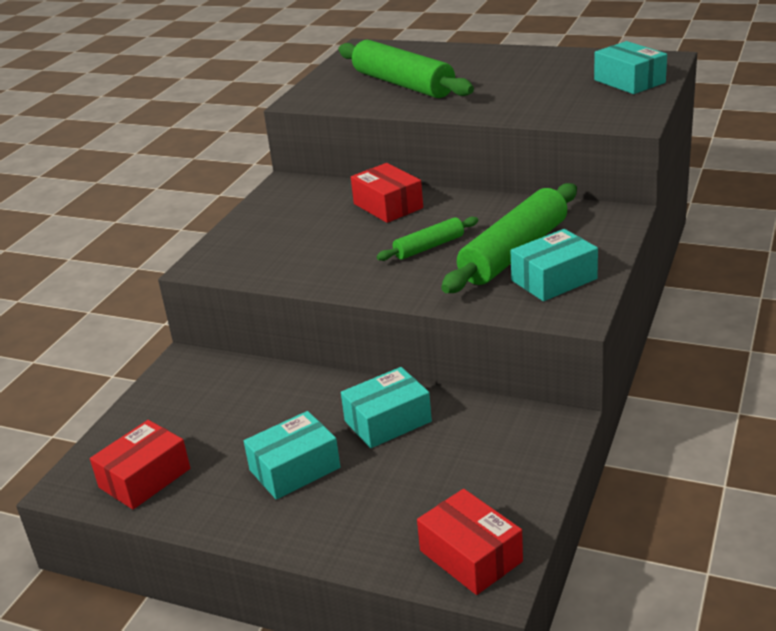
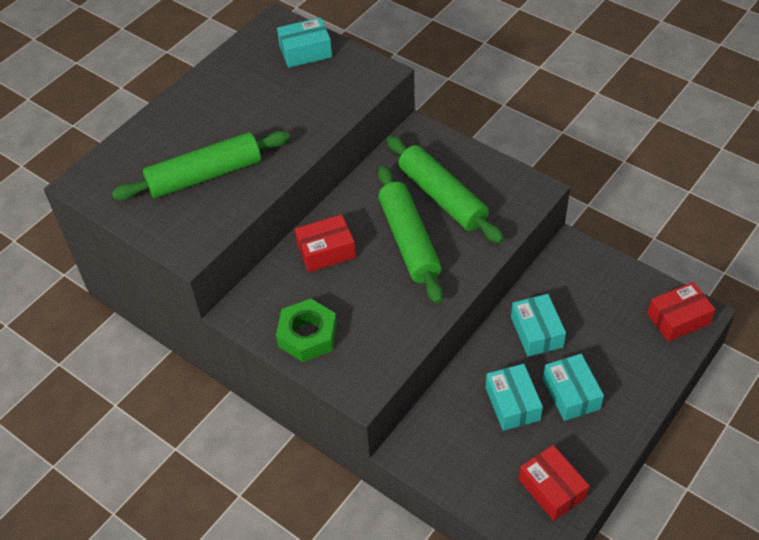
camera: 75 degrees left, 20 degrees up
(268, 222) = (307, 335): none -> green nut
(429, 247) = (409, 241): green rolling pin -> green rolling pin, size x1.93
(554, 279) = (489, 187): turquoise box -> turquoise box (512, 404)

